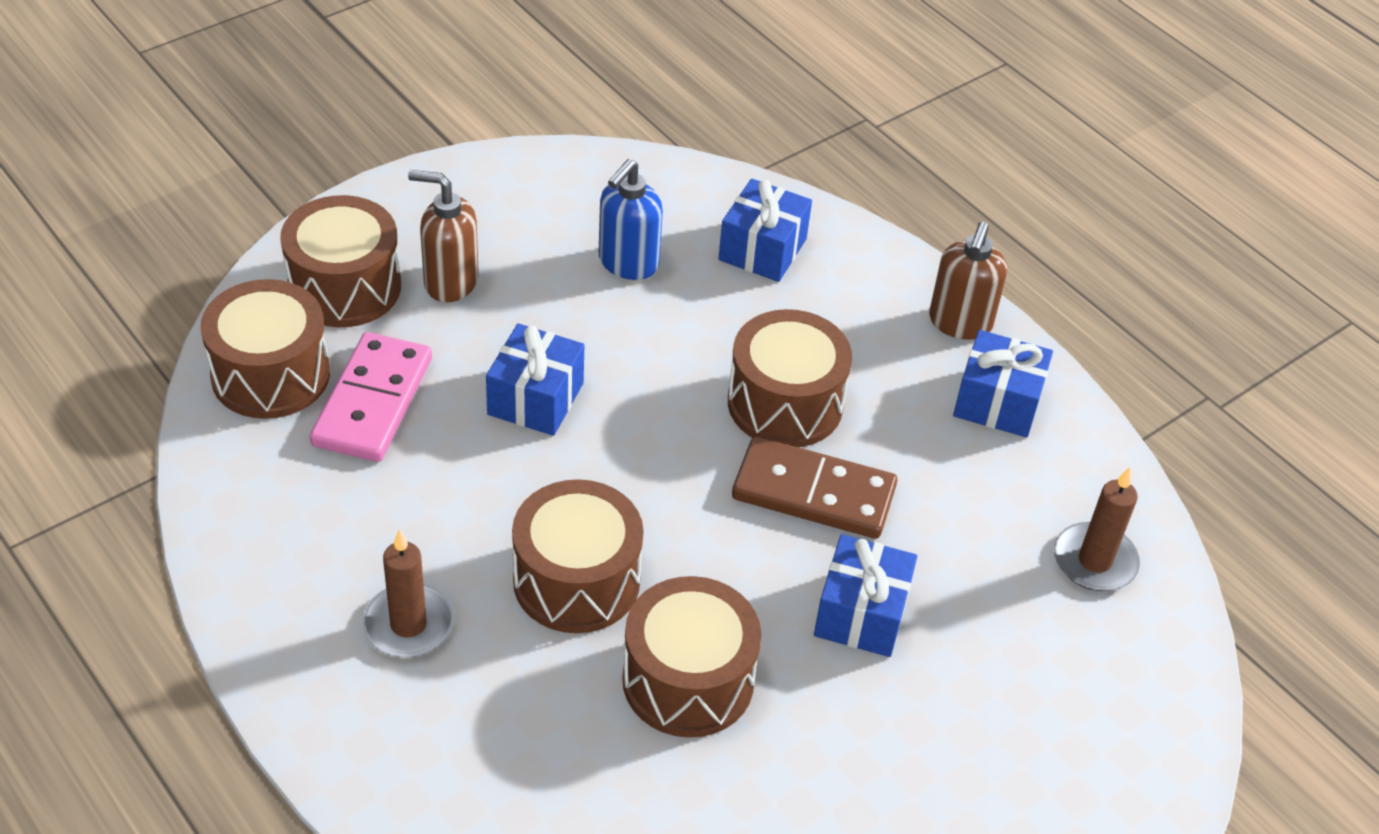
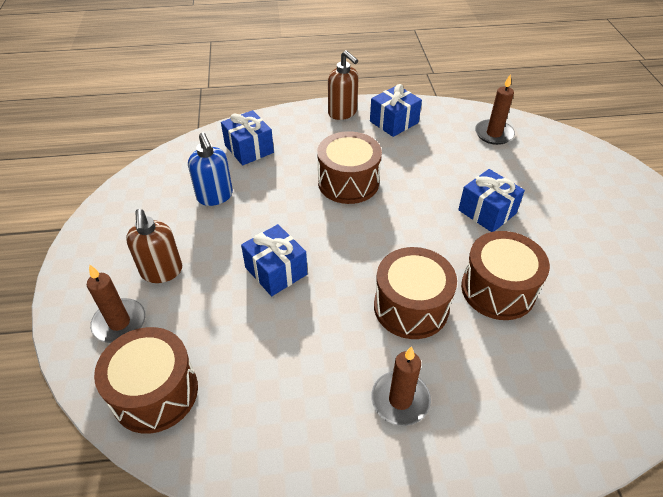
camera: 55 degrees left, 0 degrees up
(344, 287) = (119, 323): brown drum -> brown candle
(373, 402) = (221, 346): pink domino -> none
(450, 282) = (162, 271): brown soap dispenser -> brown soap dispenser turned 60 degrees counterclockwise
(813, 493) = (408, 196): brown domino -> none

